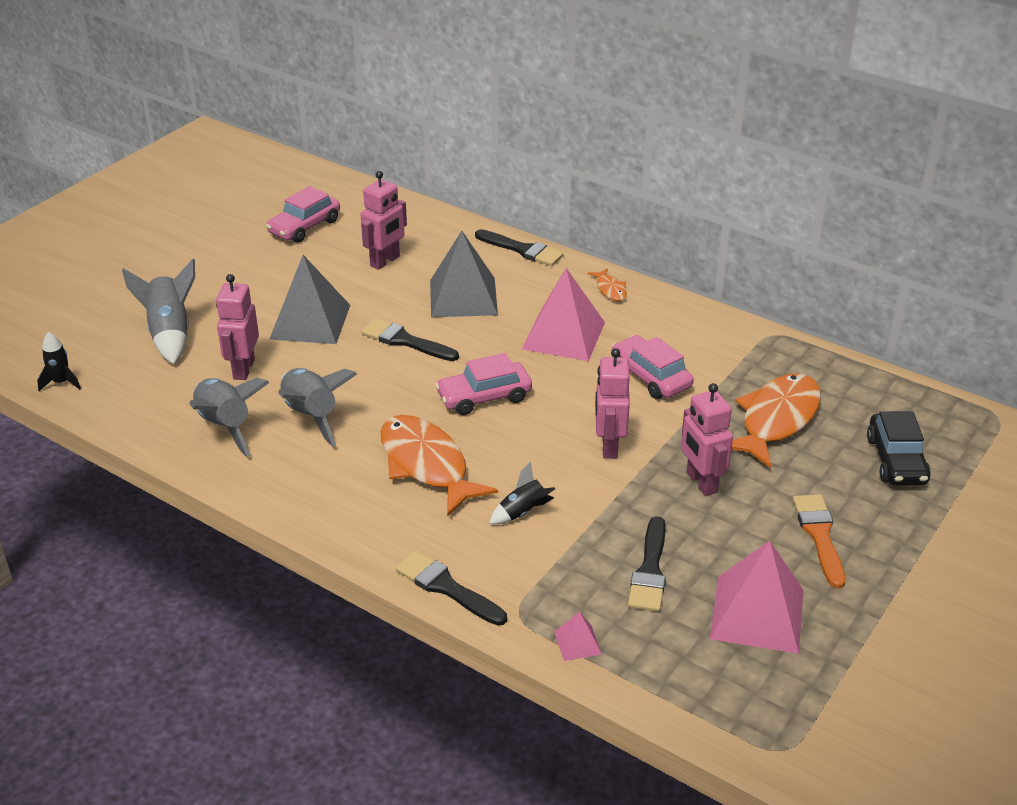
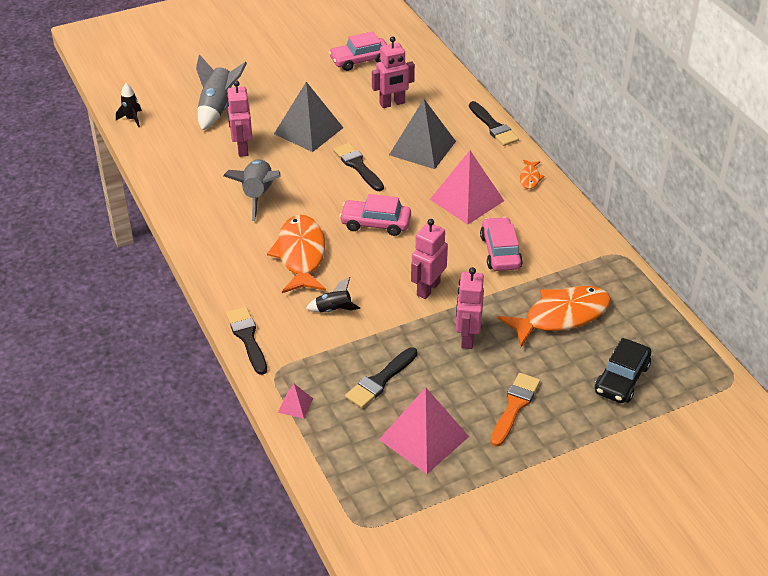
camera: 30 degrees right, 5 degrees up
(225, 426) = (202, 182): grey rocket -> none
(243, 369) = (242, 148): pink robot -> pink robot turned 45 degrees counterclockwise

